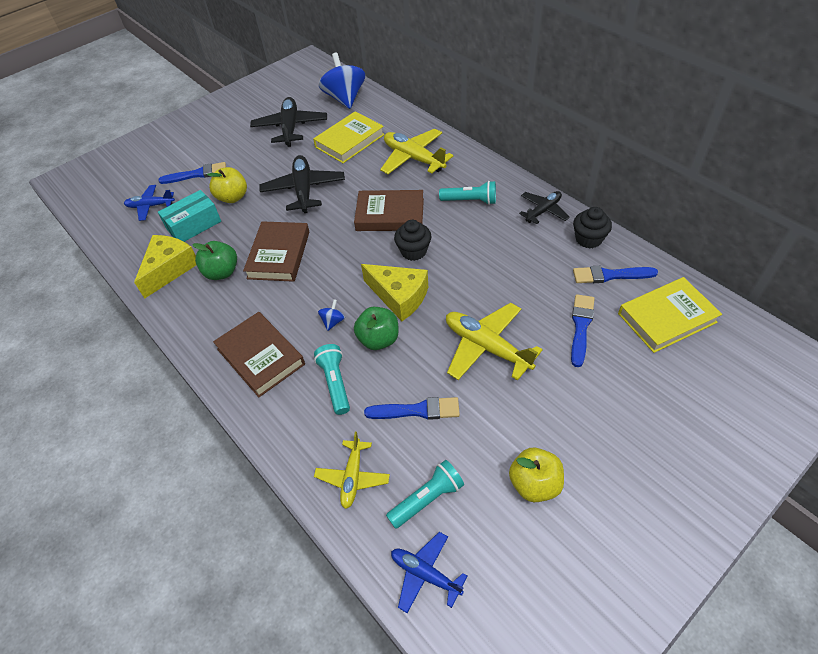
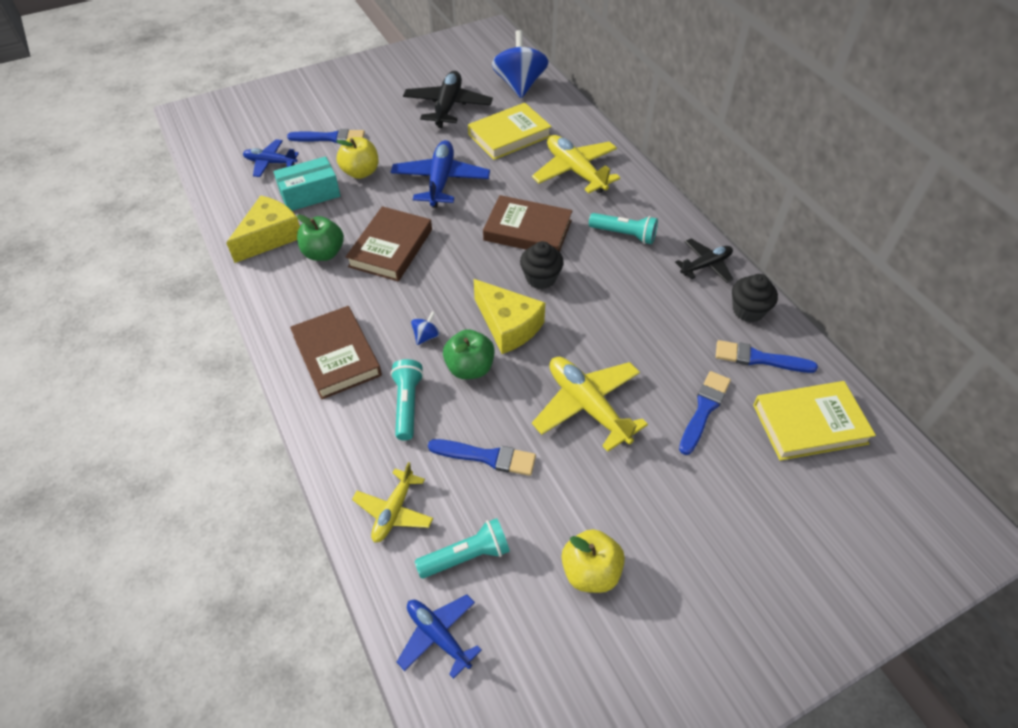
camera: 10 degrees right, 0 degrees up
(304, 190) = (440, 181): black plane -> blue plane

